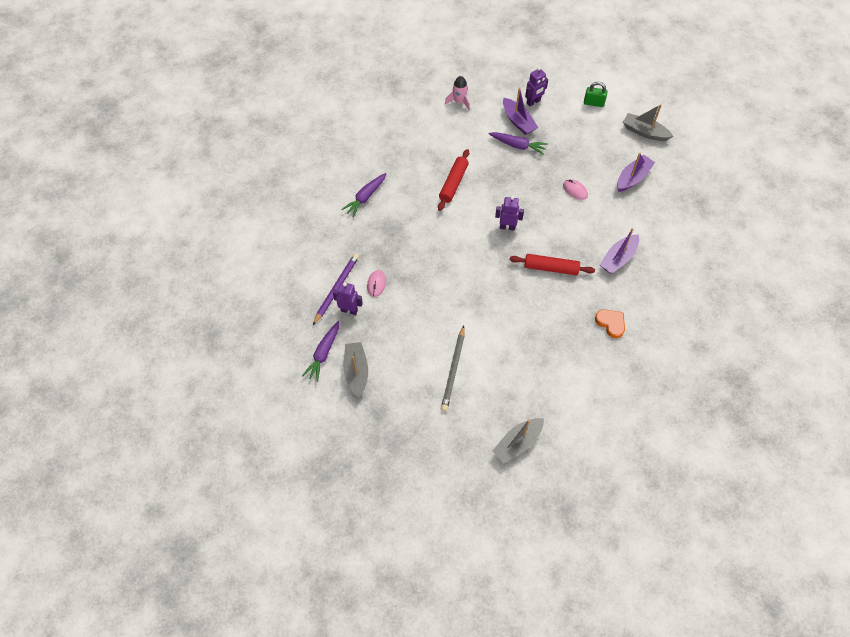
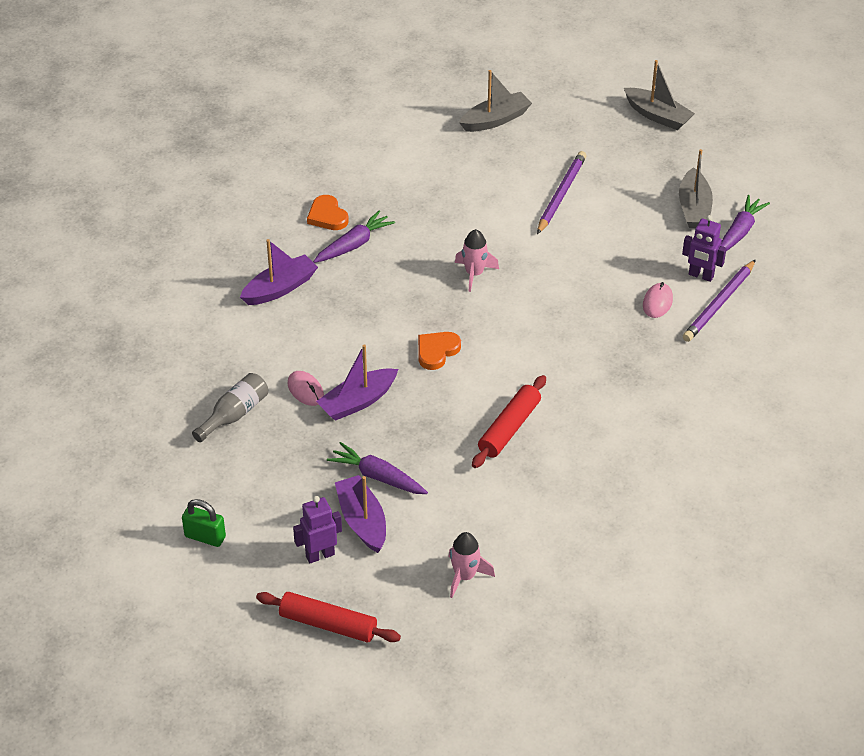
camera: 170 degrees left, 15 degrees down
(365, 197) = (665, 426): purple carrot -> purple carrot (353, 245)
(453, 370) = (561, 194): grey pencil -> purple pencil
(498, 289) = (474, 274): none -> pink rocket
(507, 227) = (437, 351): purple robot -> orange heart
(551, 268) = (387, 289): red rolling pin -> red rolling pin (328, 624)
(608, 170) = (234, 414): none -> grey bottle
(632, 178) = (199, 396): purple boat -> purple boat (358, 402)
(644, 132) = (138, 469): grey boat -> grey boat (657, 116)

